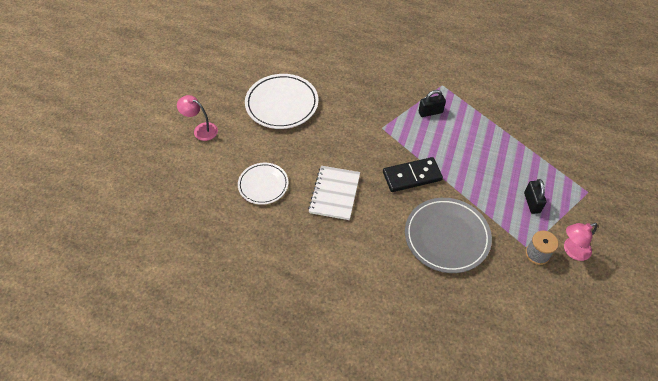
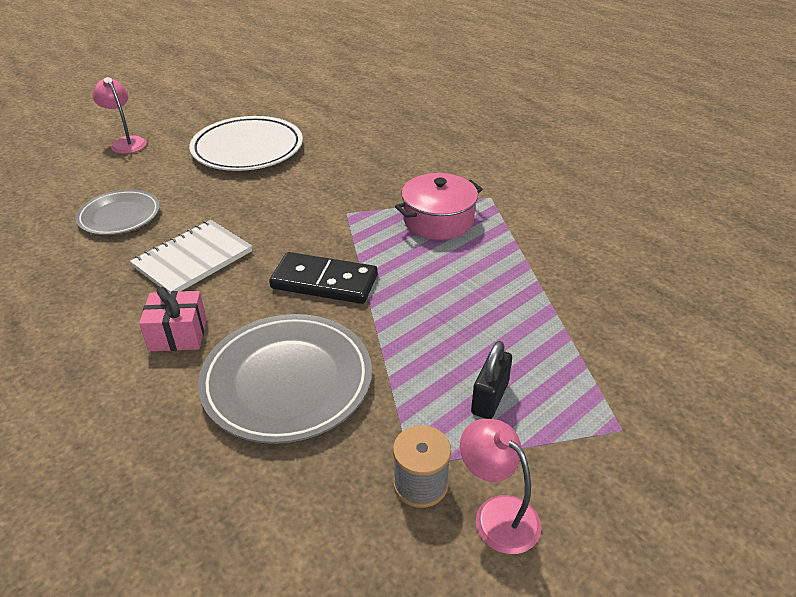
camera: 30 degrees right, 15 degrees down
(263, 185) = (119, 216): white plate -> grey plate
(375, 239) = (178, 334): none -> pink gift
(430, 112) = (438, 220): black padlock -> pink pot
(572, 251) = (497, 514): pink lamp -> pink lamp turned 45 degrees clockwise

